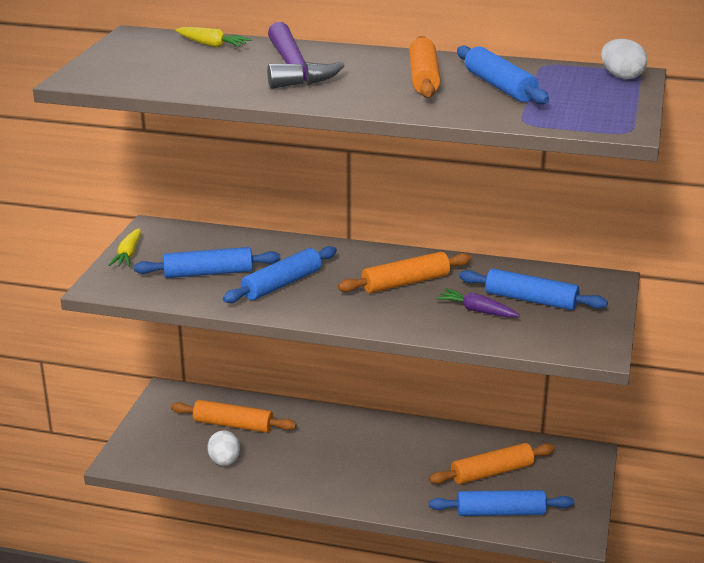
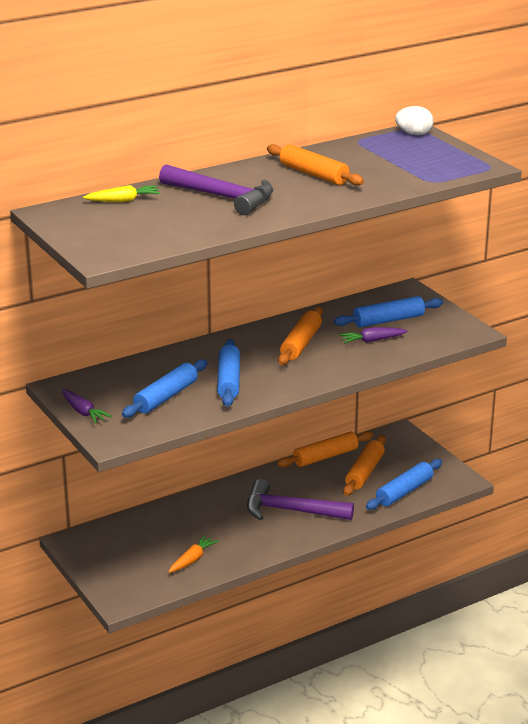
camera: 45 degrees left, 0 degrees up
(128, 255) = (83, 412): yellow carrot -> purple carrot
(224, 461) = (192, 559): white egg -> orange carrot
(233, 425) = (157, 534): orange rolling pin -> orange rolling pin (325, 456)
(369, 468) = (290, 511): none -> purple hammer
(499, 86) = (367, 164): blue rolling pin -> none

